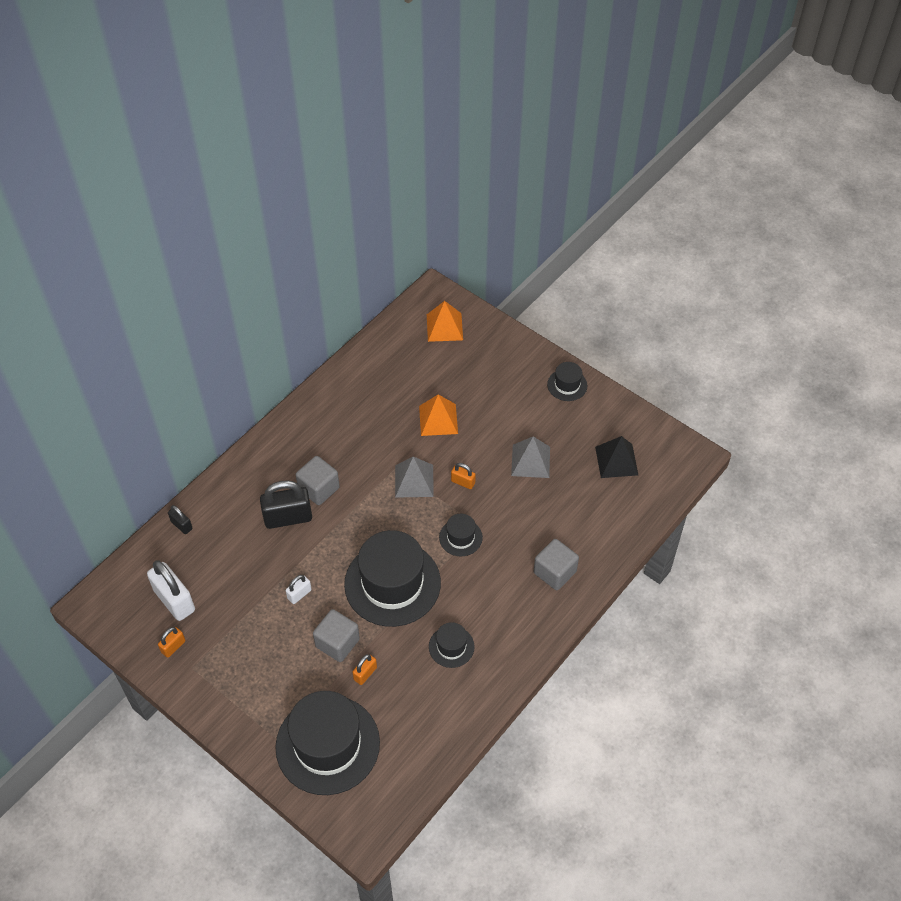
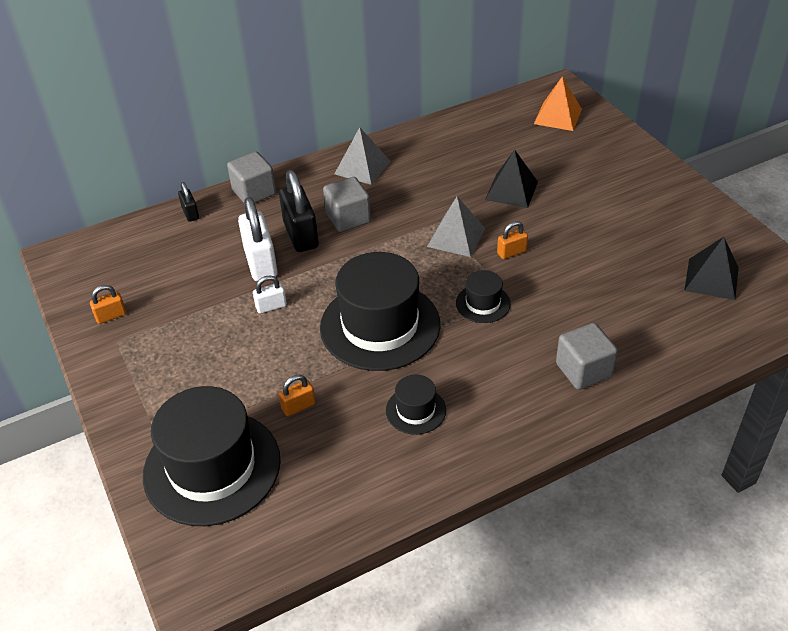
camera: 25 degrees right, 10 degrees down
(174, 600) = (140, 275): white padlock -> white padlock (260, 263)
(288, 517) = (301, 235): black padlock -> black padlock turned 60 degrees clockwise
(337, 643) = (285, 365): grey cube -> grey cube (254, 192)
(438, 419) = (511, 190): orange pyramid -> black pyramid
(463, 482) = (511, 252): orange padlock -> orange padlock turned 75 degrees counterclockwise
(530, 461) = (602, 253): grey pyramid -> grey pyramid (362, 167)
(567, 385) = (678, 194): black hat -> none

